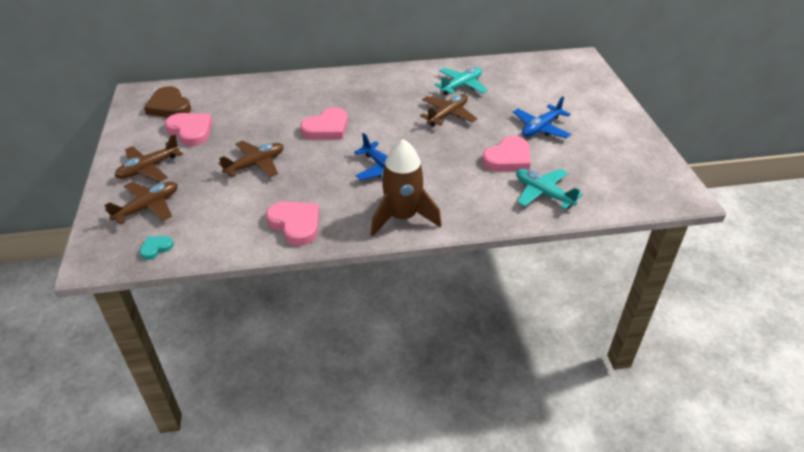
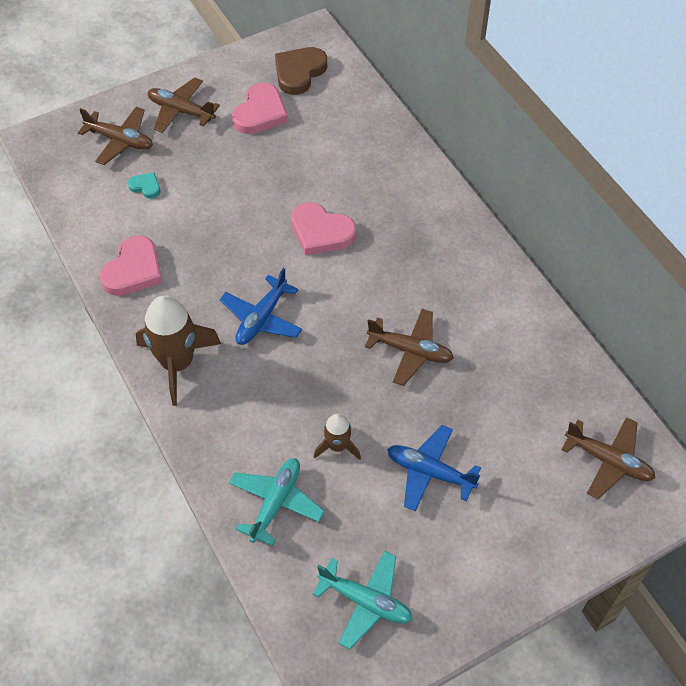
camera: 70 degrees right, 15 degrees up
(156, 248) = (64, 175): turquoise heart -> turquoise heart (146, 187)
(255, 164) = (222, 195): brown plane -> brown plane (608, 461)
(461, 86) = (495, 347): turquoise plane -> turquoise plane (365, 601)
(508, 158) = (337, 446): pink heart -> brown rocket

